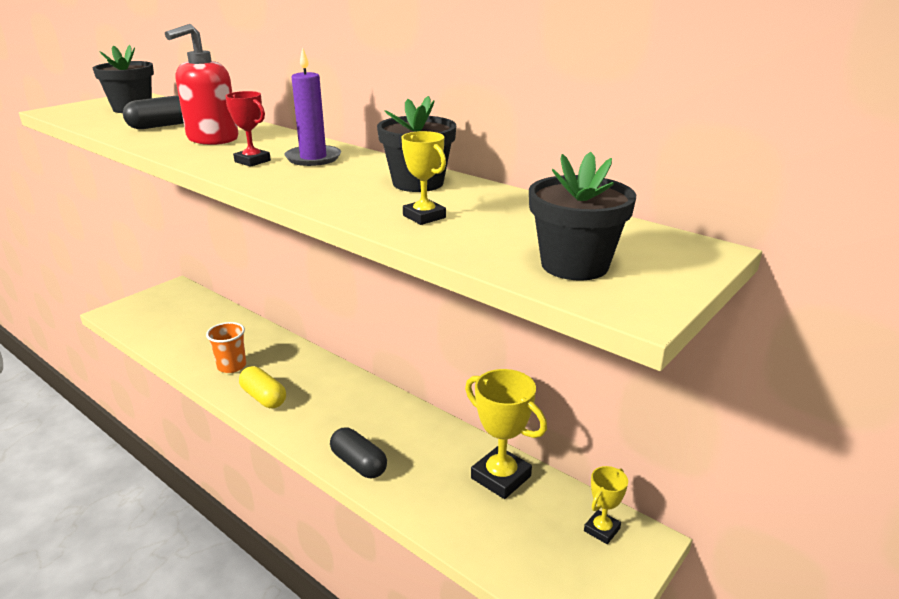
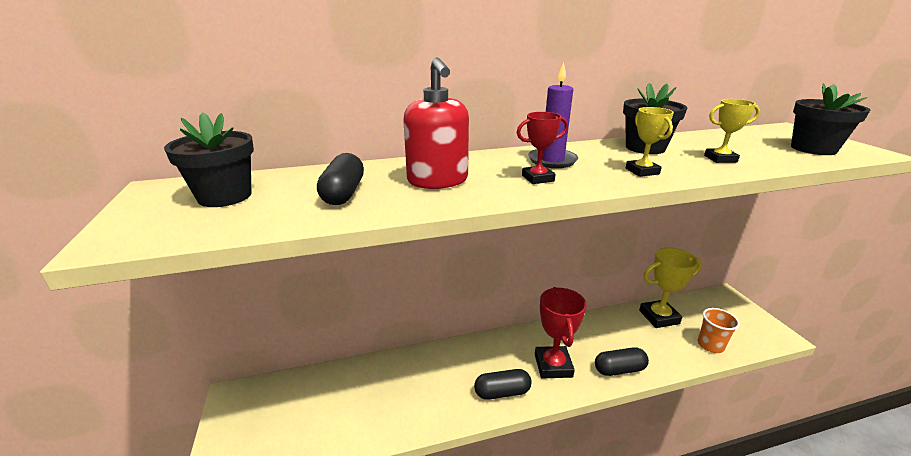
camera: 55 degrees left, 0 degrees up
(232, 366) = (435, 397): orange cup -> orange cup (710, 345)
(264, 397) = (502, 392): yellow capsule -> black capsule
(326, 416) = (553, 365): none -> red trophy
(601, 530) = (714, 304): yellow trophy -> yellow trophy (642, 171)

